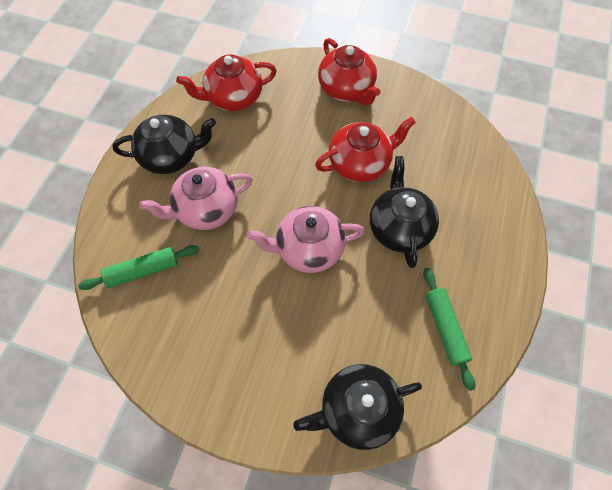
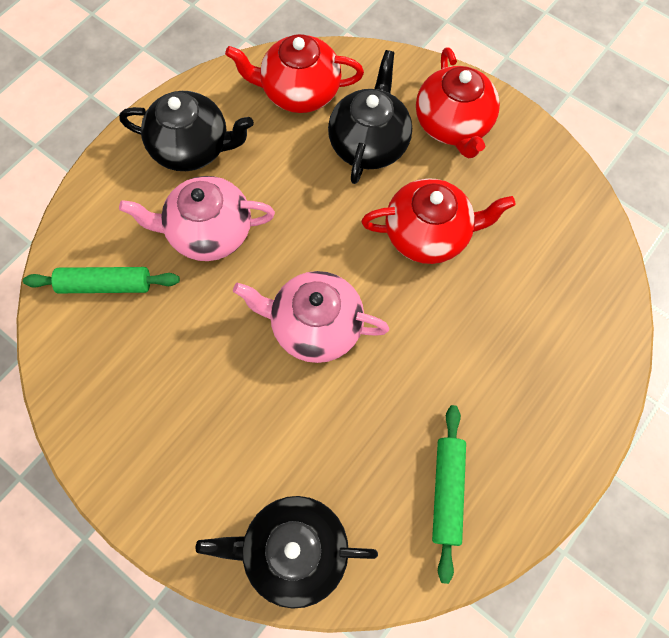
camera: 20 degrees right, 5 degrees up
(399, 228) = (443, 338): black teapot -> black teapot (369, 143)

